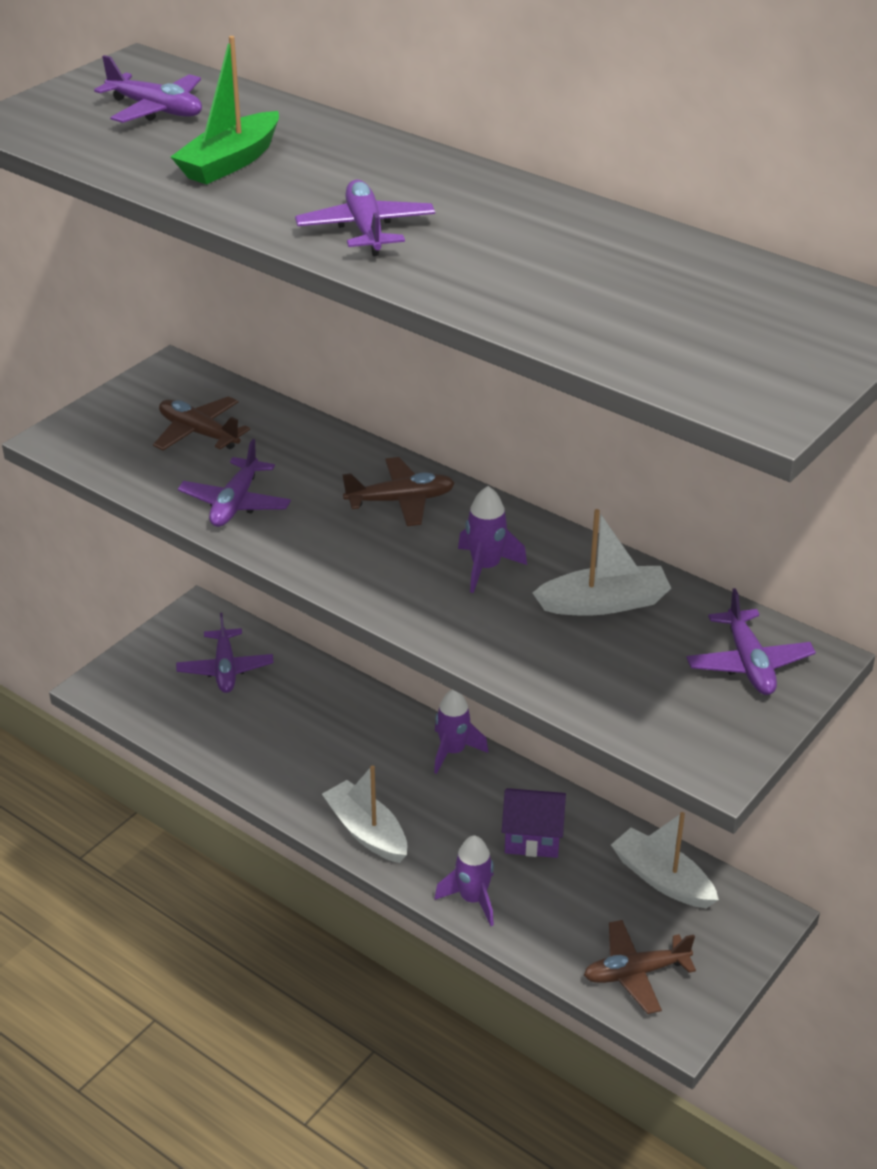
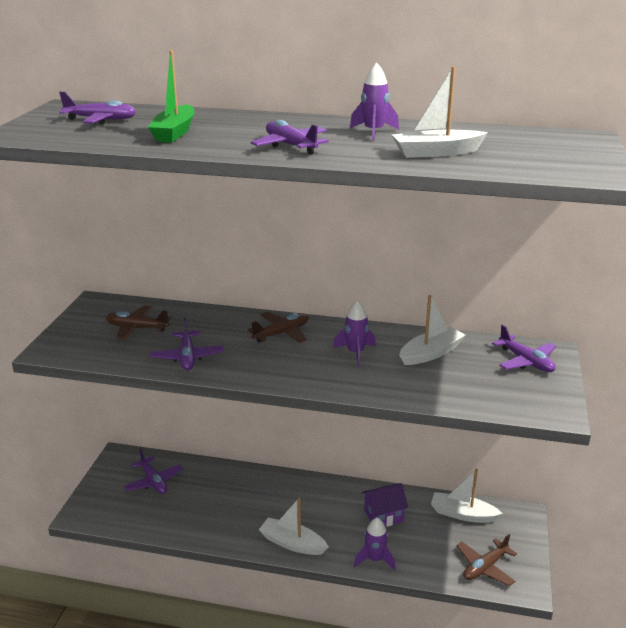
camera: 25 degrees left, 10 degrees down
(453, 751) = (311, 485): purple rocket -> purple rocket (373, 132)
(567, 296) = (436, 153): none -> white boat

